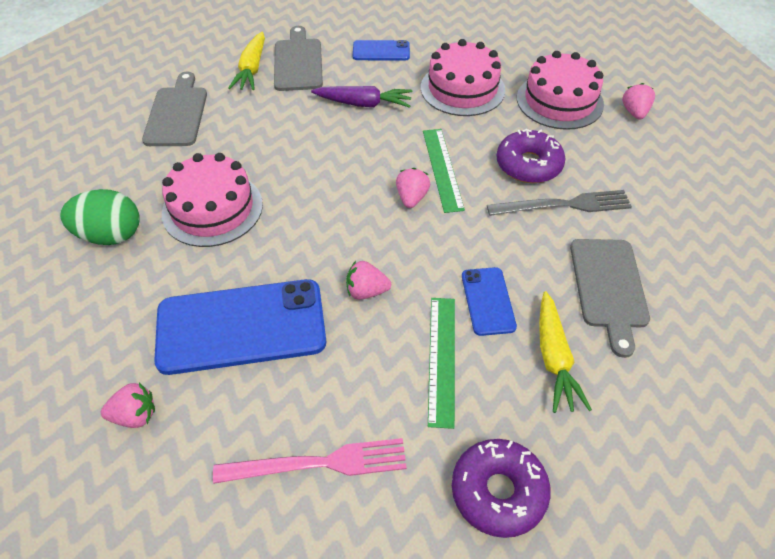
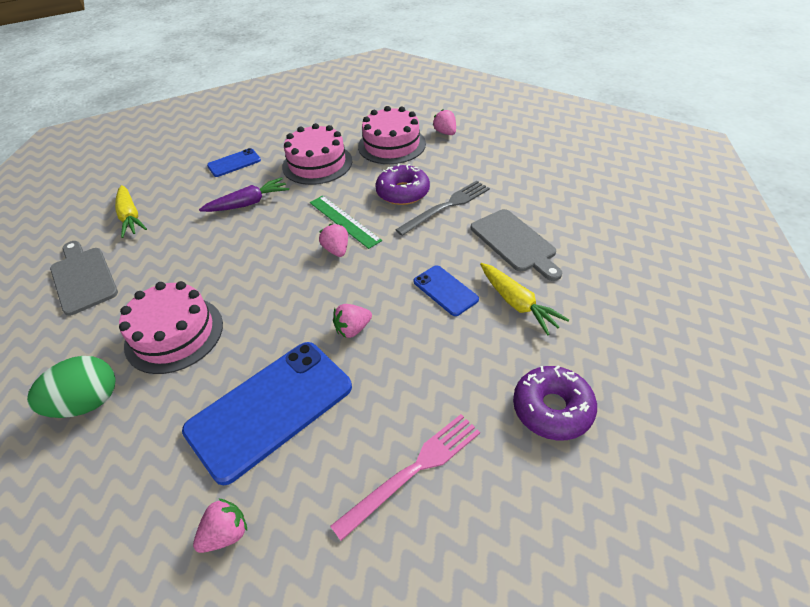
camera: 30 degrees left, 5 degrees down
(298, 62) = (169, 196): grey cutting board -> none
(442, 359) = (444, 345): green ruler -> none

